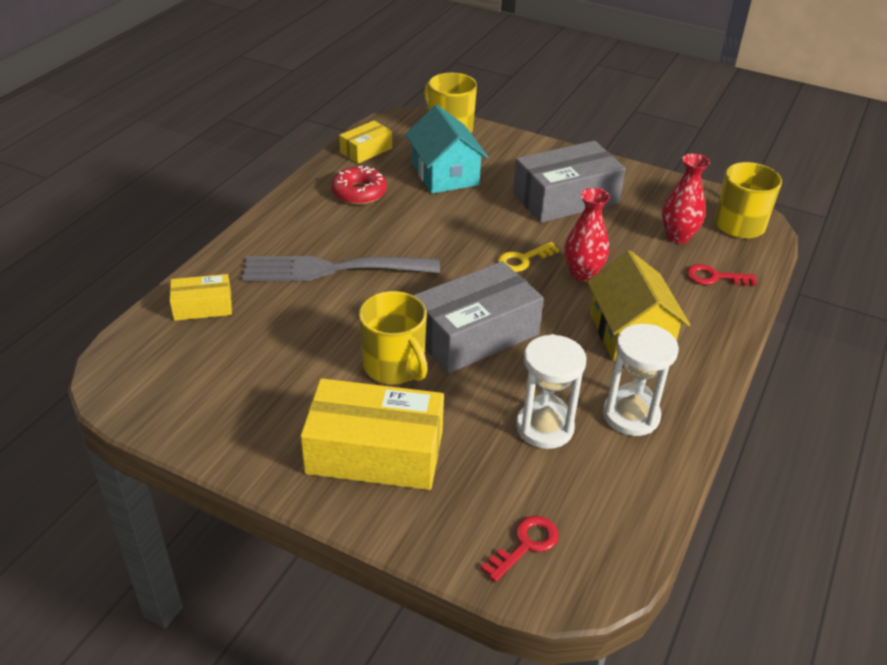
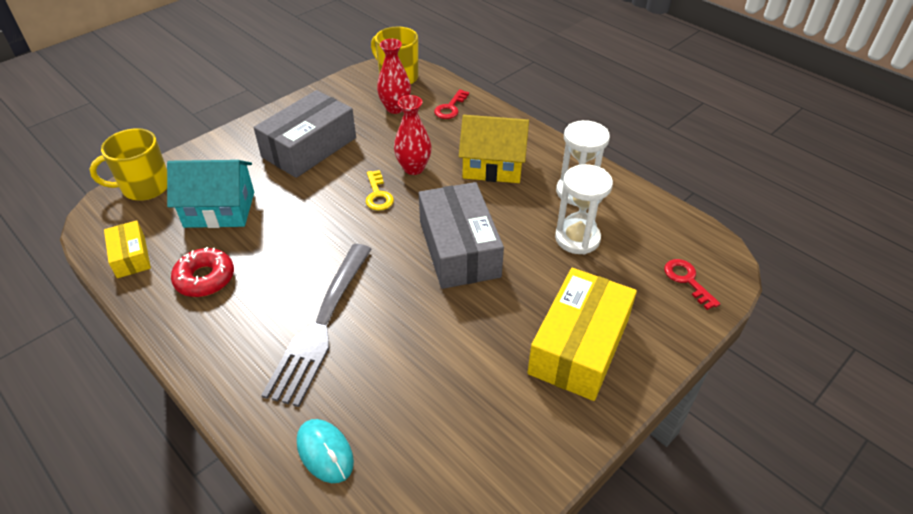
camera: 70 degrees left, 5 degrees up
(203, 306) = (325, 452): yellow box -> turquoise mouse
(394, 366) = (480, 310): yellow mug -> none
(565, 198) = (309, 147): grey box -> grey box turned 45 degrees clockwise

